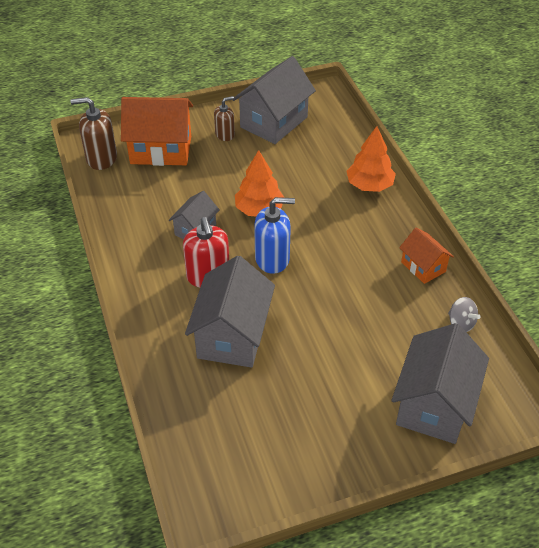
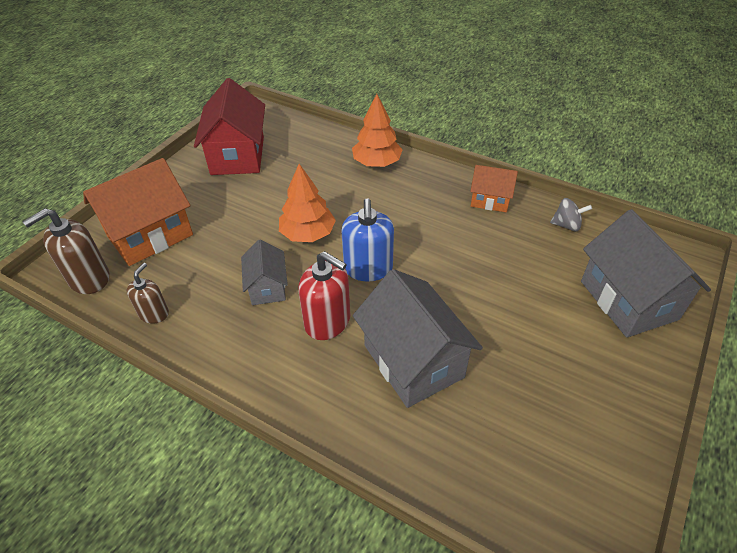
camera: 40 degrees left, 0 degrees up
(225, 134) = (202, 188): brown soap dispenser -> brown soap dispenser (154, 313)
(272, 259) = (368, 268): blue soap dispenser -> blue soap dispenser turned 135 degrees clockwise
(274, 122) = (238, 156): grey house -> red house

